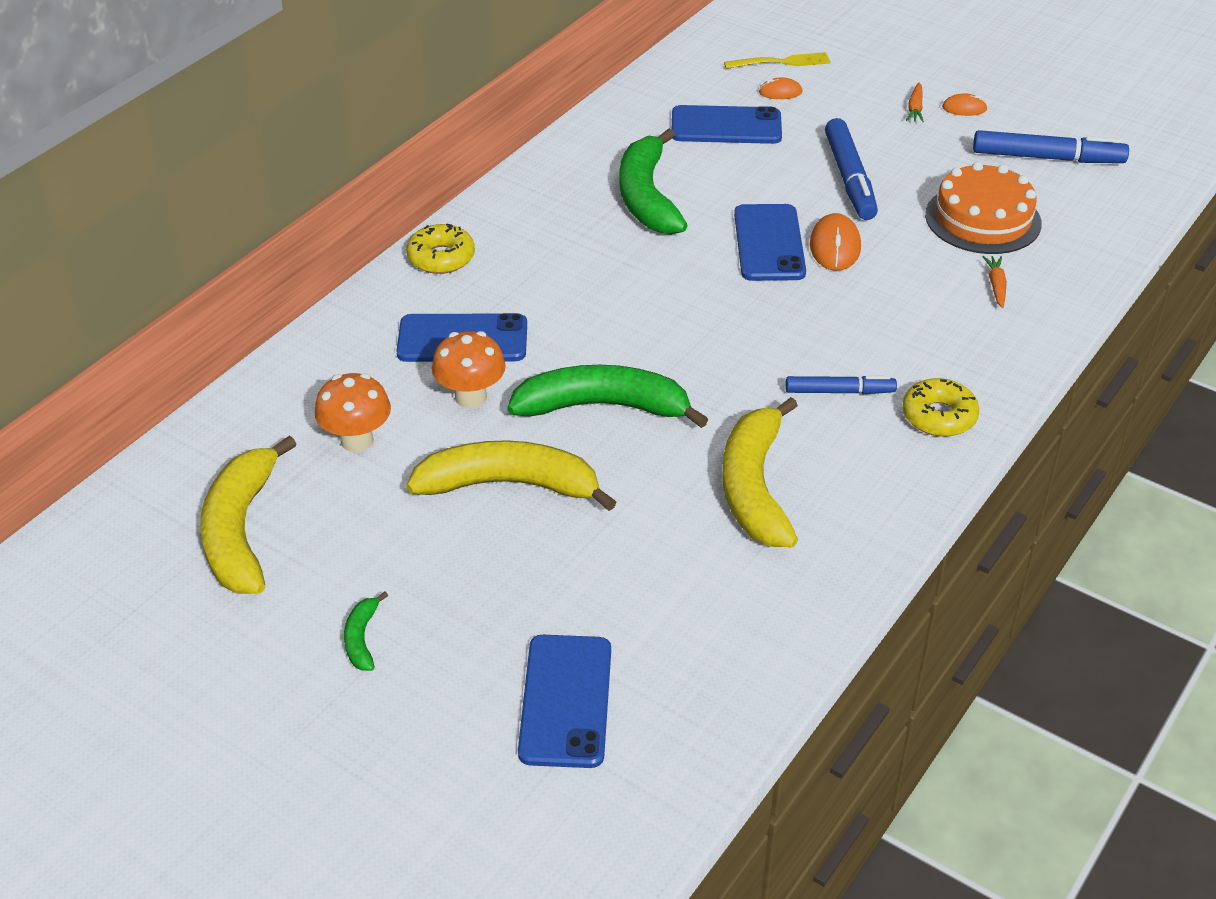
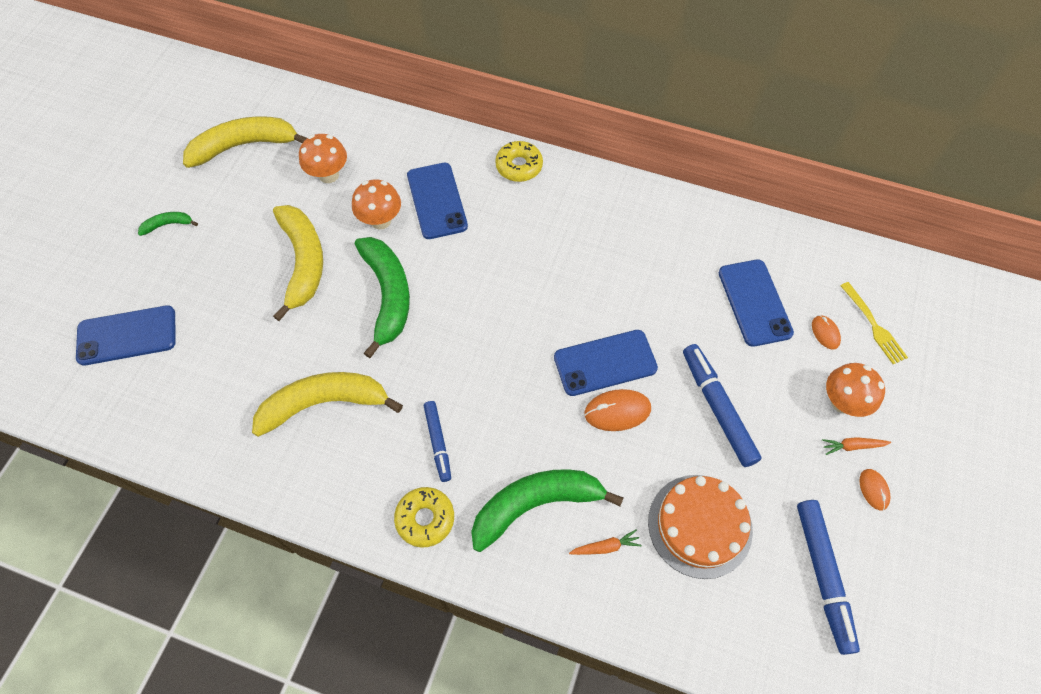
camera: 75 degrees right, 20 degrees up
(647, 197) = (635, 269): green banana -> green banana (536, 505)
(849, 178) = (717, 408): blue marker -> blue marker turned 90 degrees clockwise
(864, 102) = (842, 402): none -> orange mushroom

